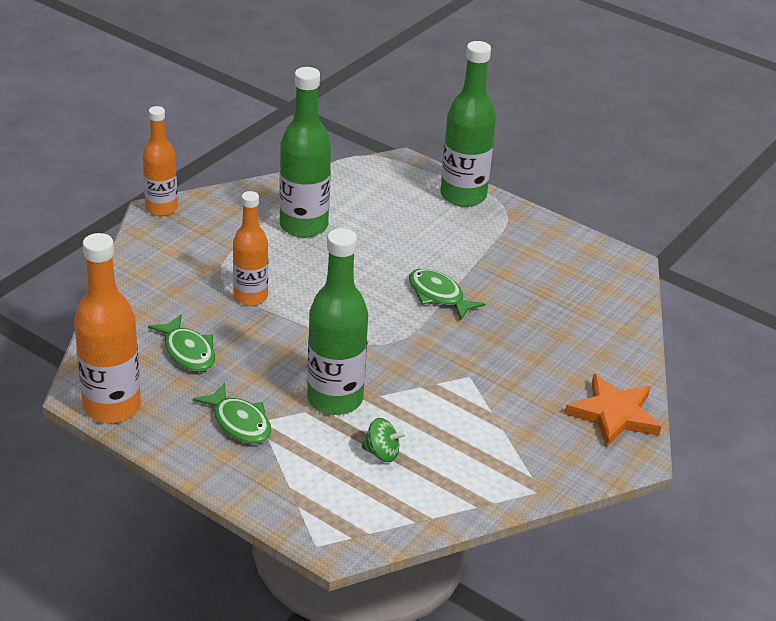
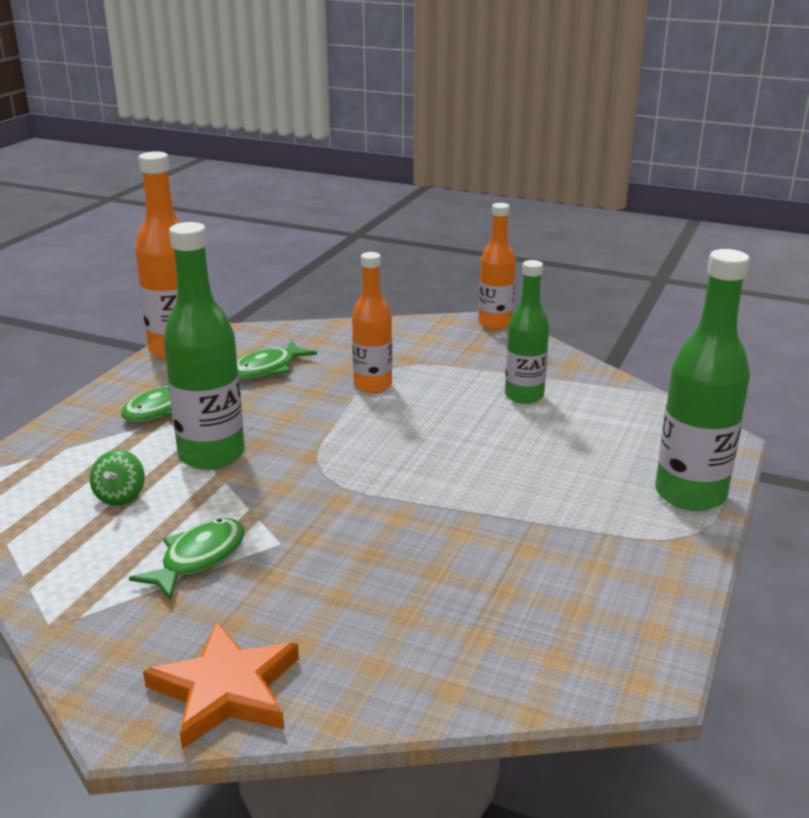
camera: 80 degrees right, 10 degrees down
(303, 226) = (524, 396): green bottle -> green bottle, size x0.66
(438, 295) = (442, 500): green fish -> green fish (198, 558)

